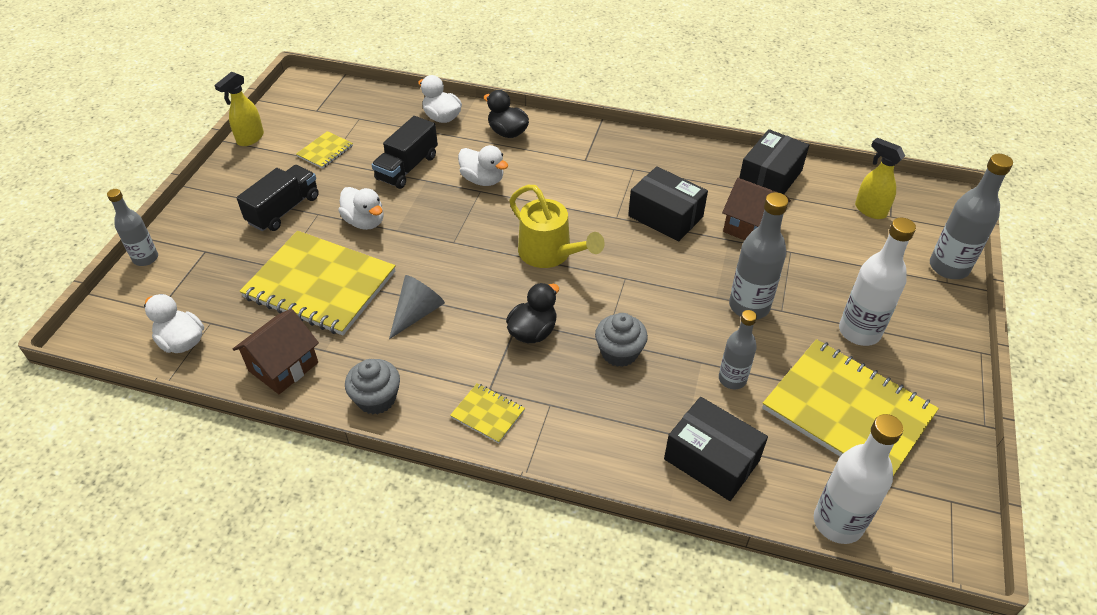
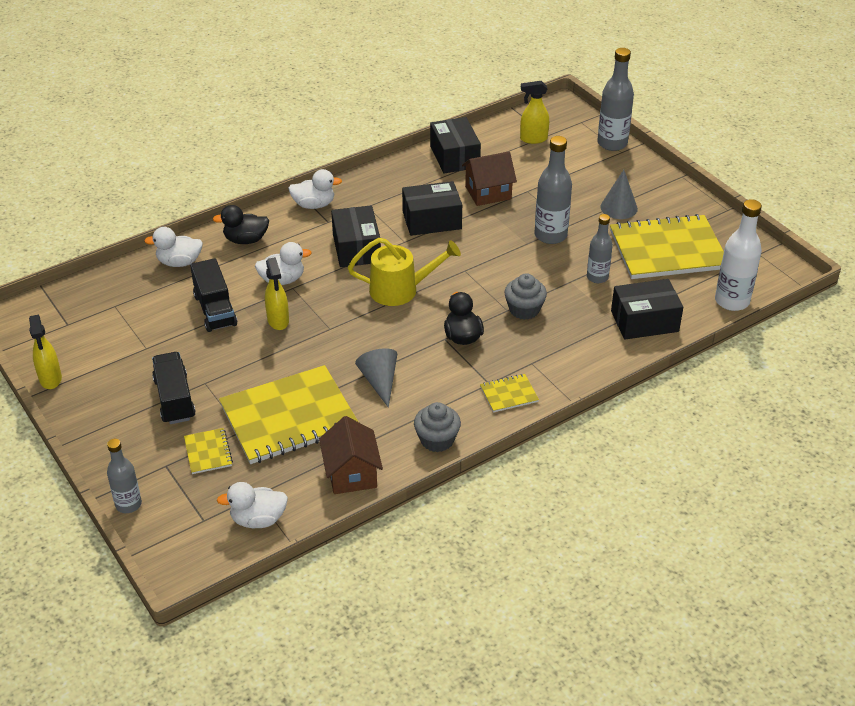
camera: 50 degrees left, 5 degrees down
(325, 151) = (131, 344): yellow notebook -> yellow notebook (208, 452)
(365, 222) = (248, 362): white duck -> white duck (314, 205)
(431, 208) = (278, 321): none -> yellow spray bottle
(572, 195) = (356, 248): none -> black box
(859, 331) = (619, 207): white bottle -> grey cone

